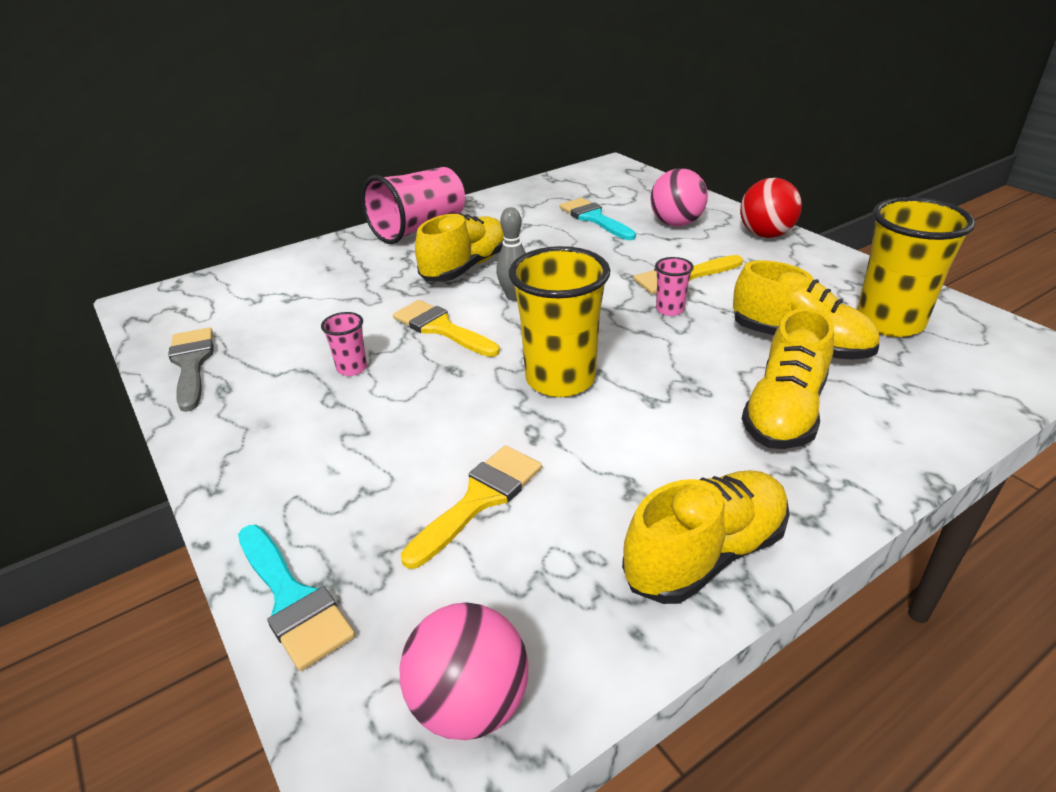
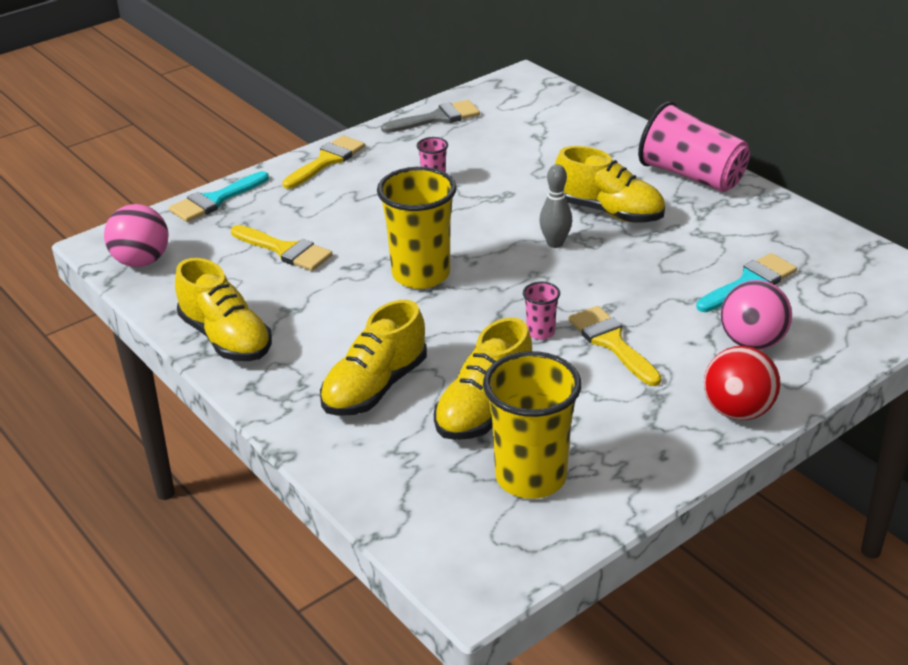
camera: 85 degrees right, 0 degrees up
(441, 328) = (494, 212): yellow brush -> yellow brush (326, 161)
(784, 412) = (375, 387): yellow shoe -> yellow shoe turned 75 degrees counterclockwise

